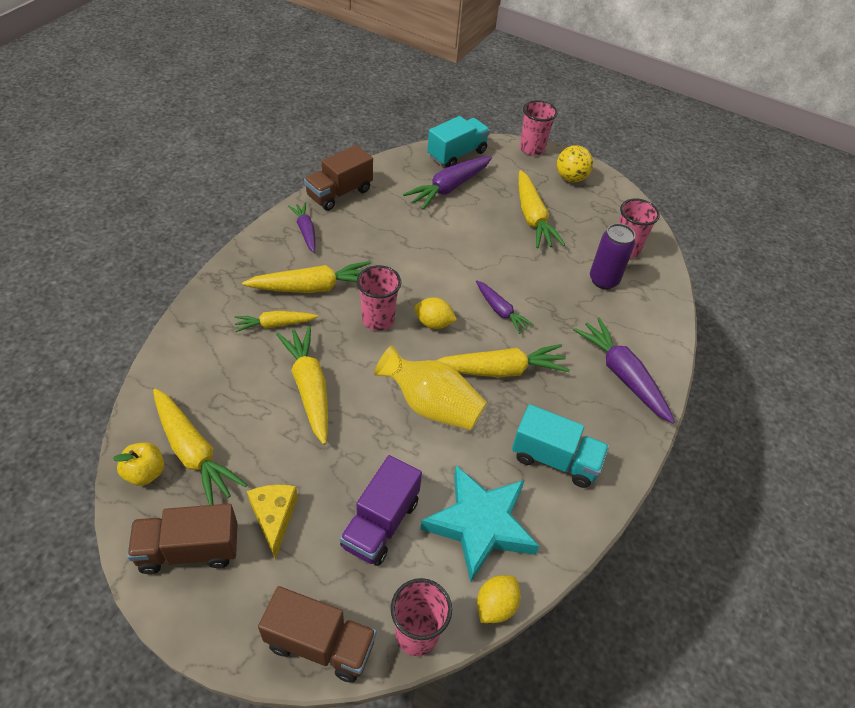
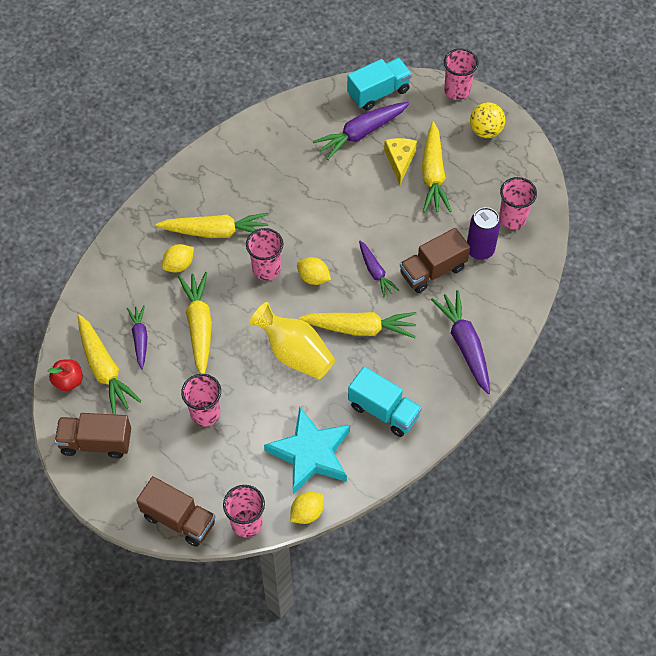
camera: 15 degrees right, 10 degrees up
(145, 473) = (68, 381): yellow apple -> red apple
(274, 517) = (158, 427): yellow cheese -> yellow cheese (400, 160)
(275, 325) = (179, 265): yellow carrot -> yellow lemon
(305, 231) = (218, 171): purple carrot -> purple carrot (140, 338)
(334, 491) = (205, 413): none -> pink cup
(339, 193) = (255, 131): brown truck -> brown truck (432, 270)
(380, 523) = (236, 442): purple truck -> none

